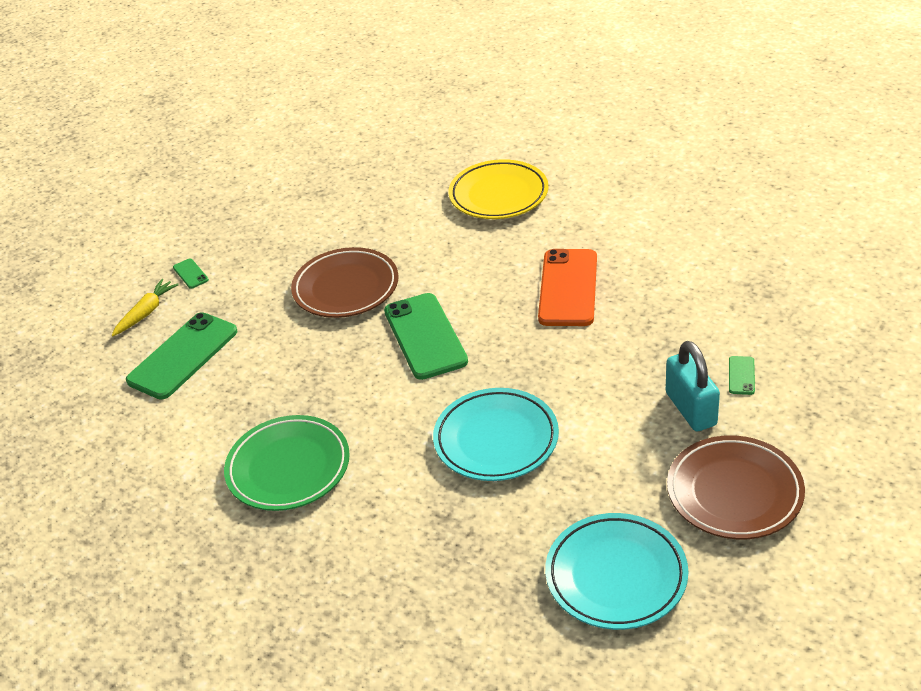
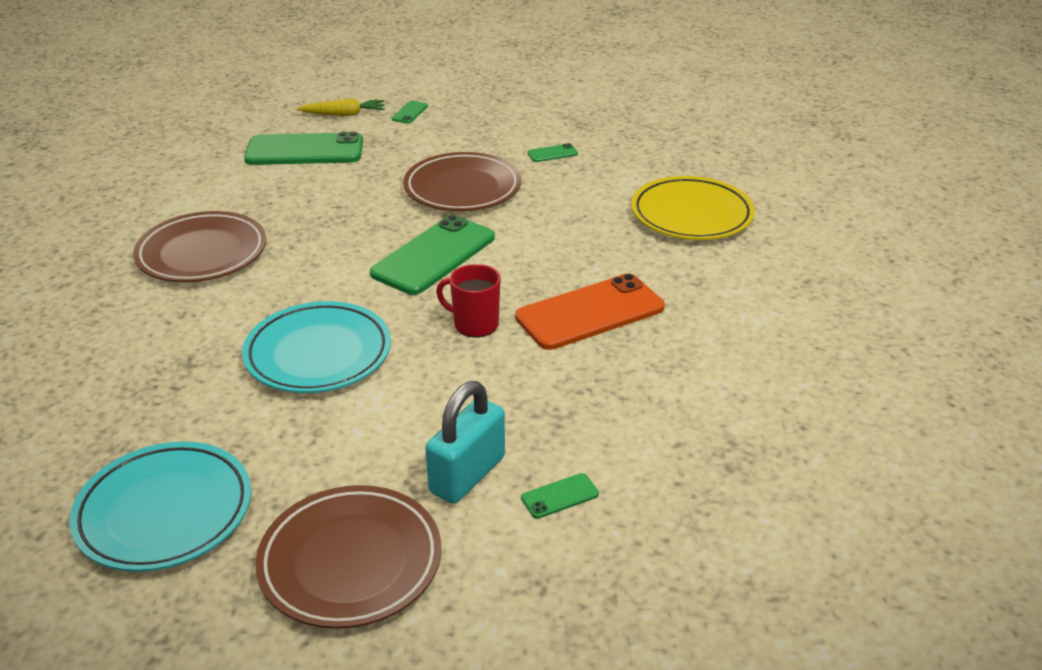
camera: 50 degrees right, 5 degrees down
(288, 468) = (202, 253): green plate -> brown plate
(346, 223) = (552, 153): none -> green phone
(532, 347) = (474, 324): none -> red mug

